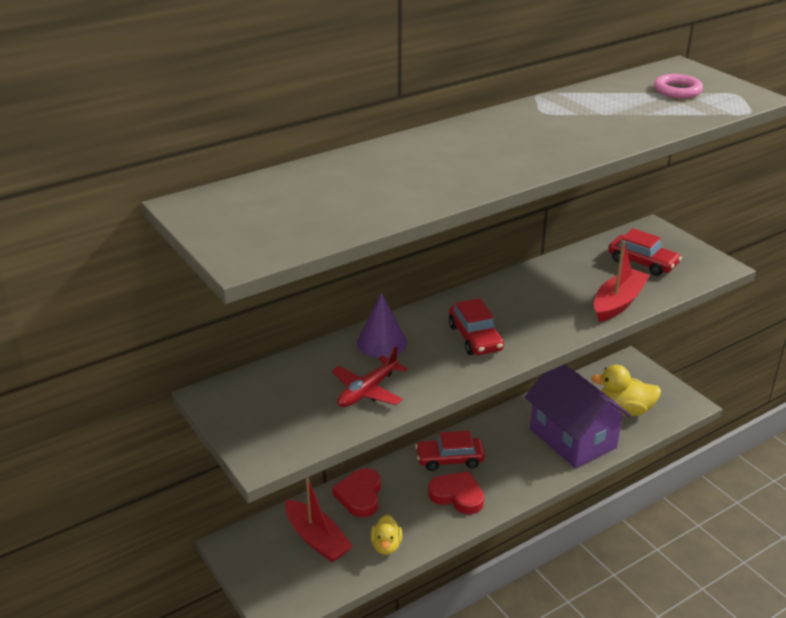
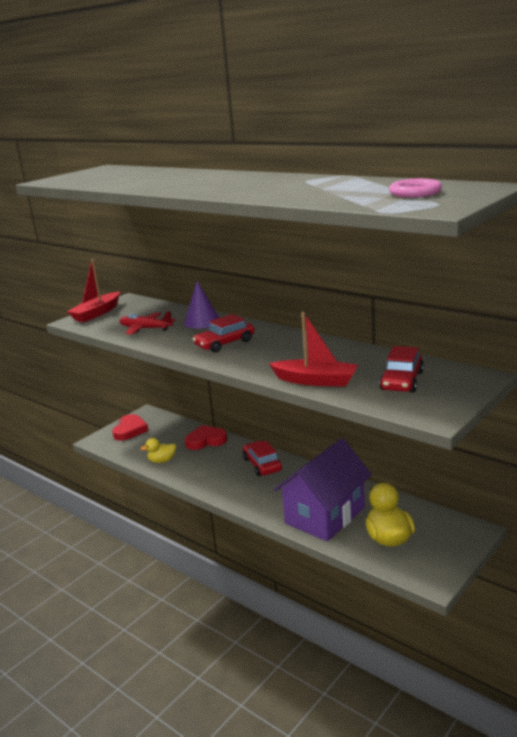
camera: 75 degrees right, 10 degrees down
(317, 539) = (160, 437): red boat -> red boat (97, 313)
(457, 495) = (223, 476): red heart -> red heart (130, 430)

